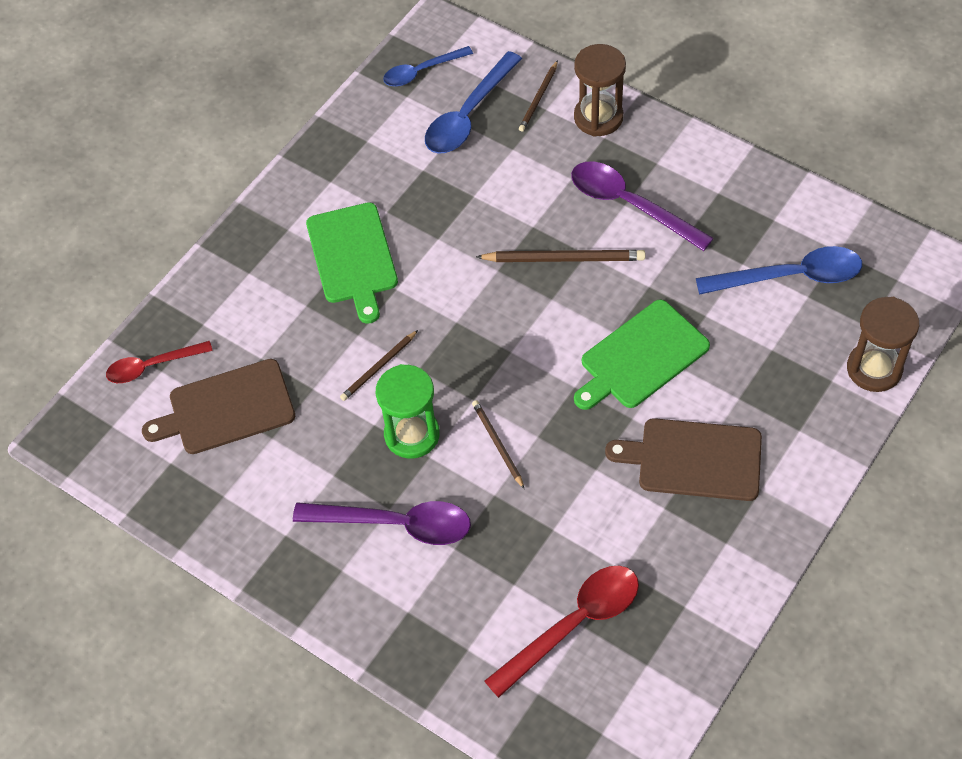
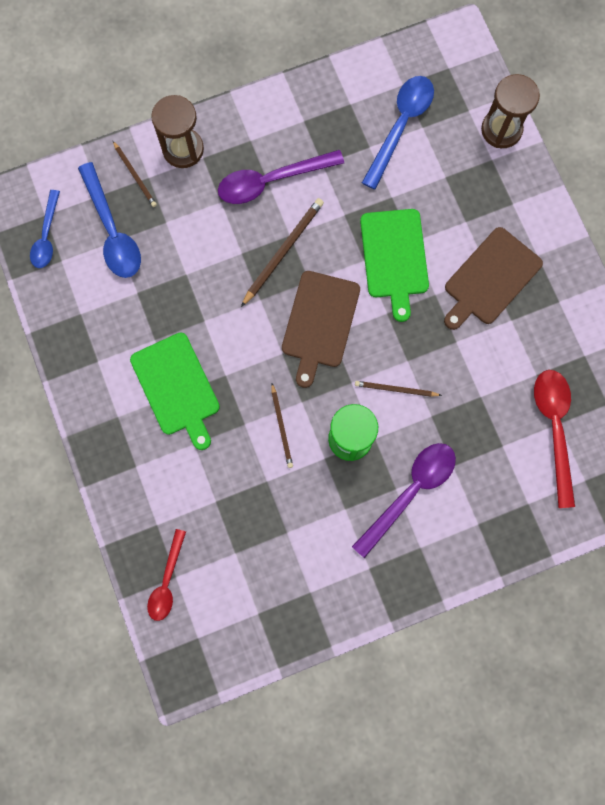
camera: 60 degrees left, 20 degrees up
(227, 408) = (241, 549): brown cutting board -> brown cutting board (319, 323)
(352, 257) = (176, 387): green cutting board -> green cutting board turned 45 degrees clockwise

